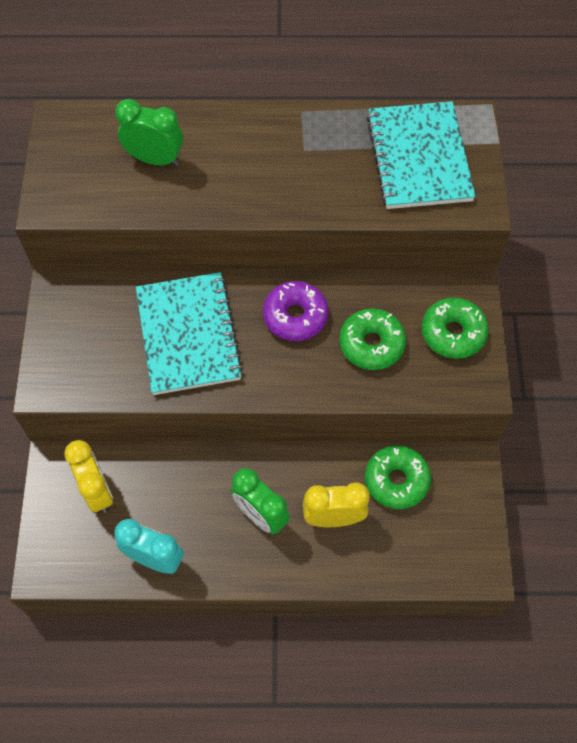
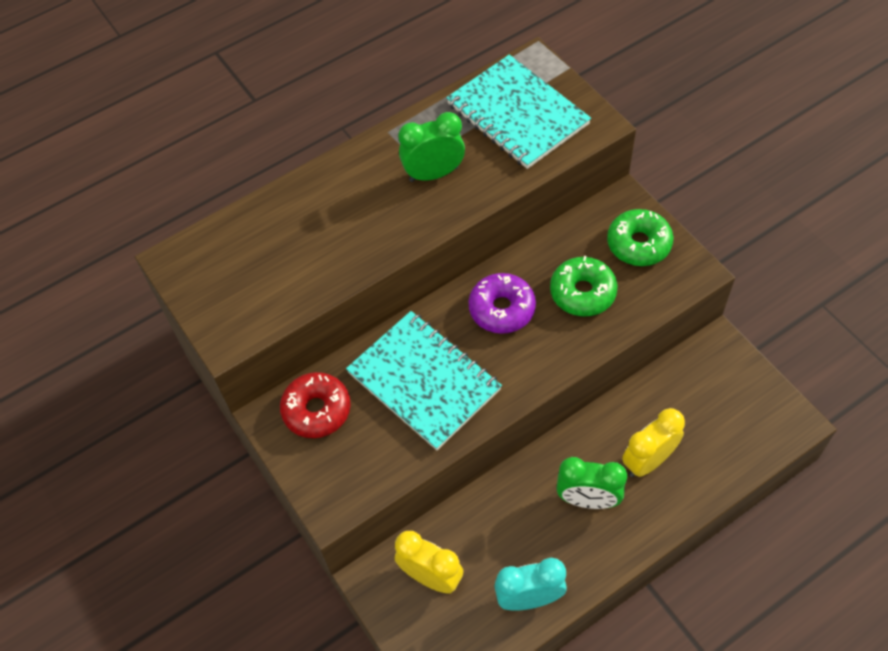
camera: 30 degrees left, 5 degrees down
(92, 305) = (317, 410): none -> red donut
(155, 159) = (293, 243): green clock -> green clock (433, 174)
(396, 480) = (672, 397): green donut -> none

